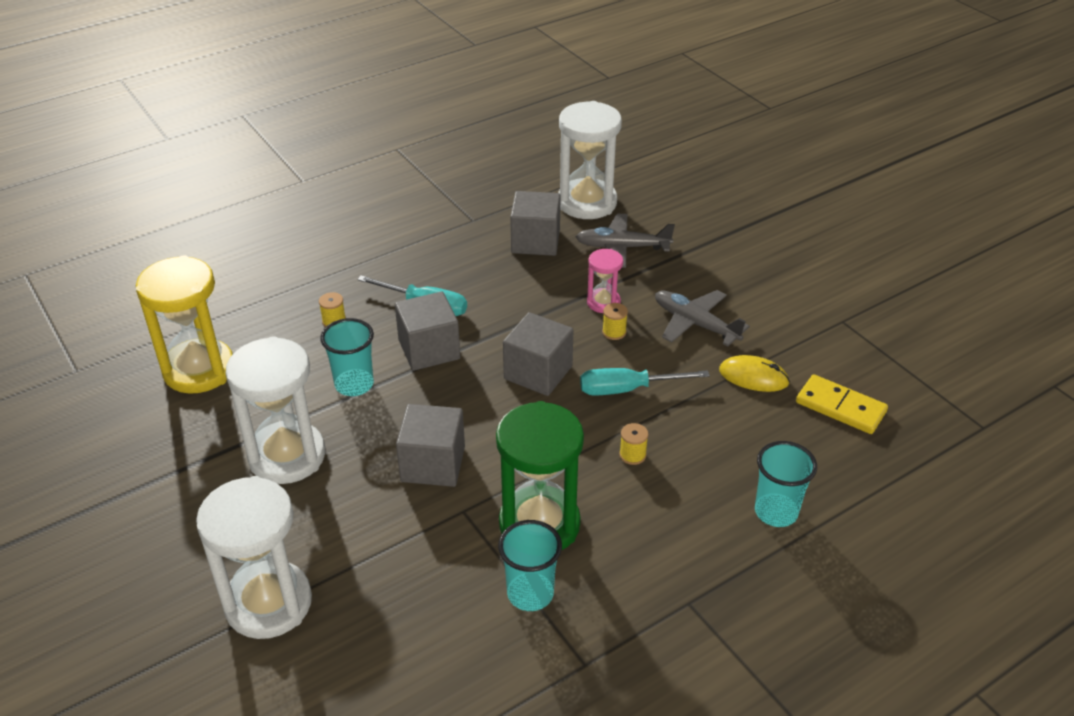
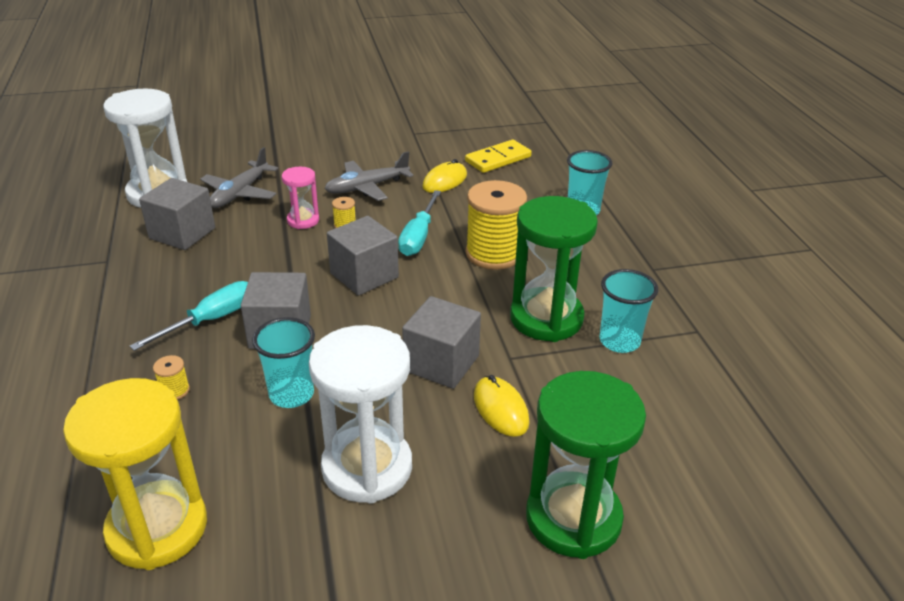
camera: 70 degrees left, 5 degrees down
(268, 603) = (573, 518): white hourglass -> green hourglass
(387, 521) = (500, 409): none -> yellow mouse
(632, 455) = (494, 254): yellow spool -> yellow spool, size x2.44

